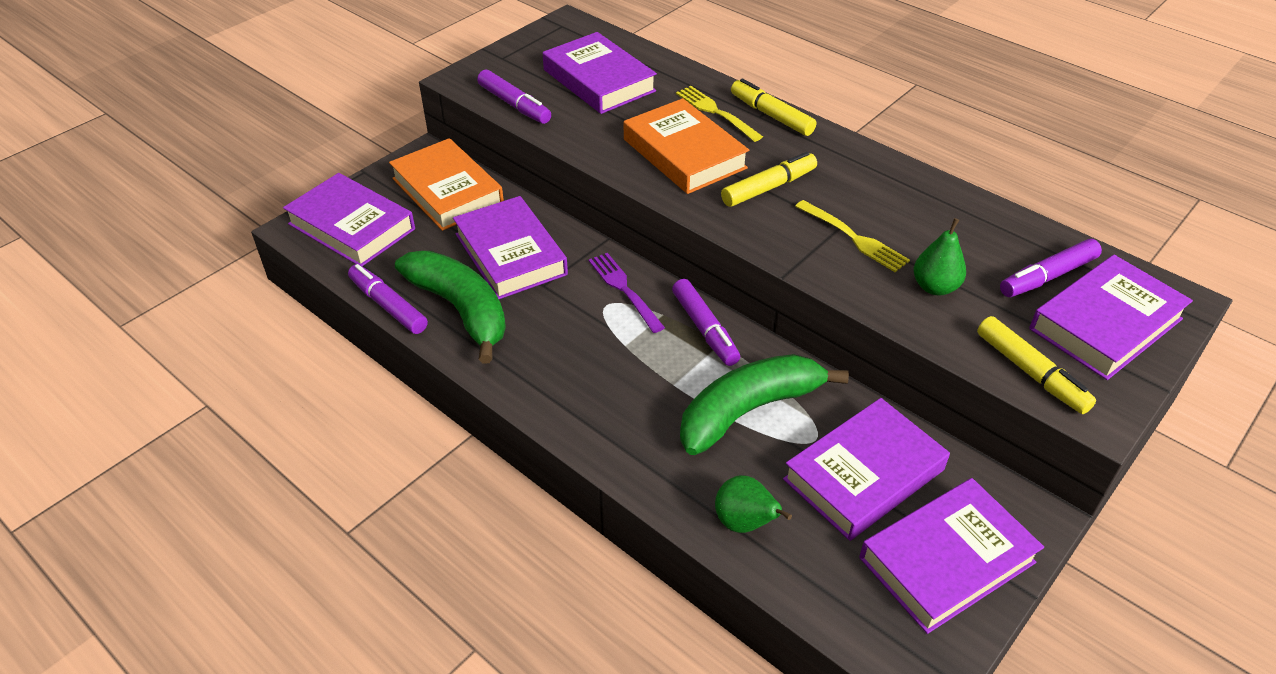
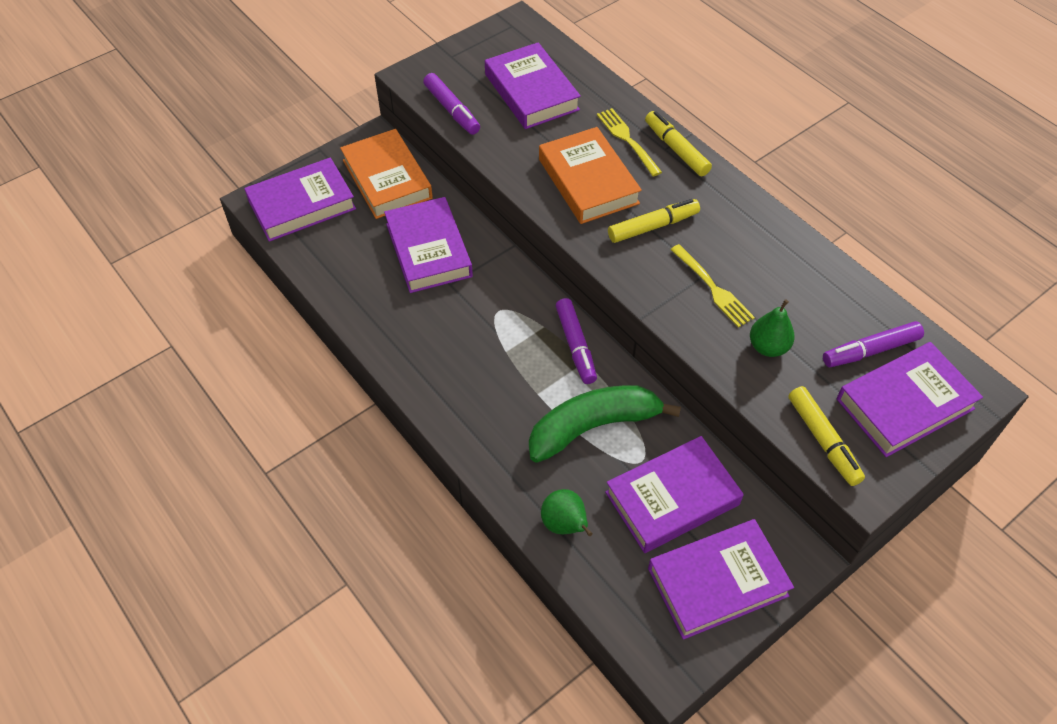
camera: 10 degrees right, 10 degrees up
(352, 226) = (302, 205): purple book -> purple book turned 75 degrees counterclockwise
(388, 306) = (320, 286): purple marker -> none
(461, 309) = (378, 298): green banana -> none
(624, 289) = (516, 298): purple fork -> none

